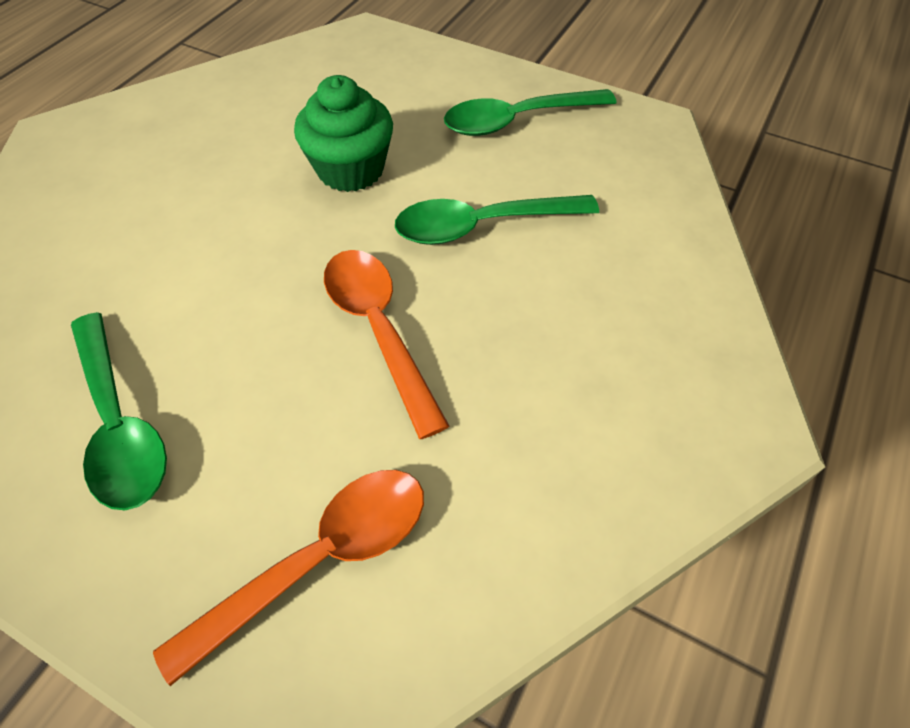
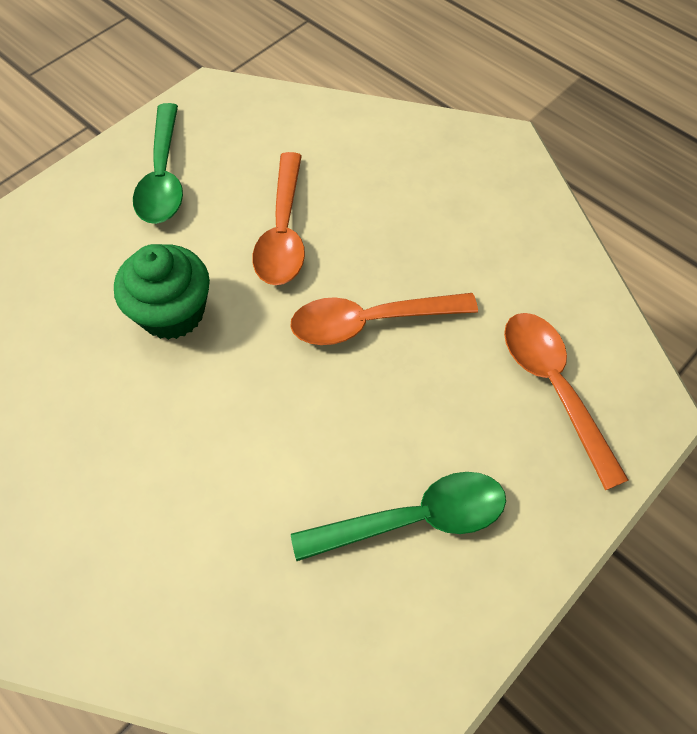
camera: 75 degrees left, 5 degrees up
(482, 226) = (283, 232): green spoon -> orange spoon

